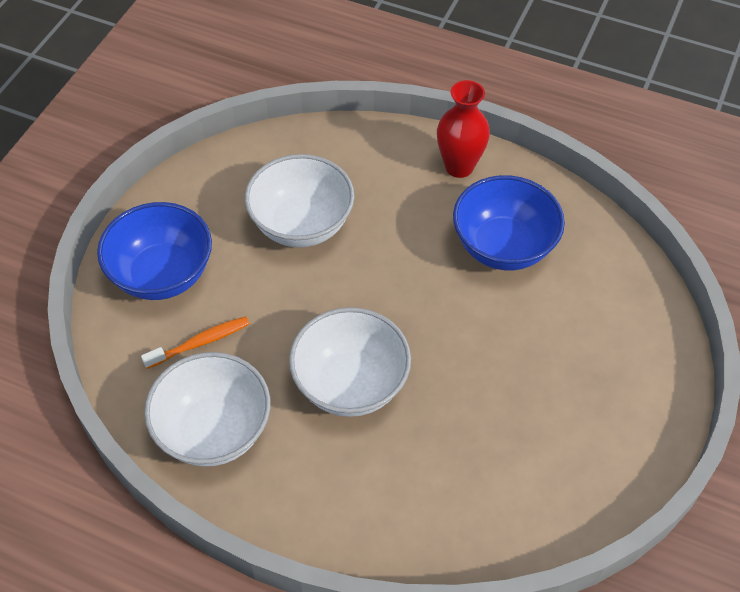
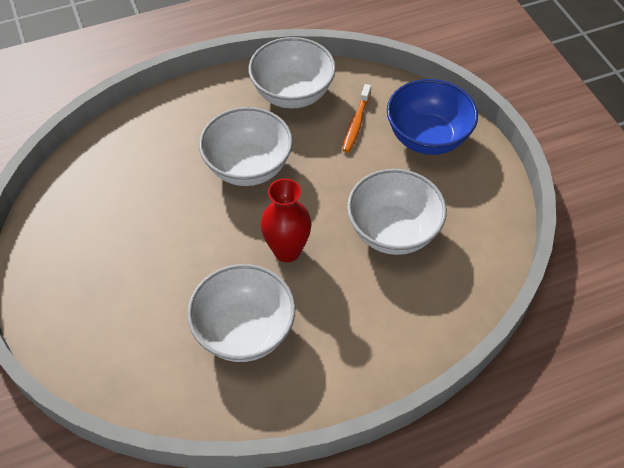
camera: 135 degrees right, 0 degrees up
(459, 167) = (344, 372): red vase -> red vase (287, 251)
(503, 247) = (244, 331): blue bowl -> white bowl

